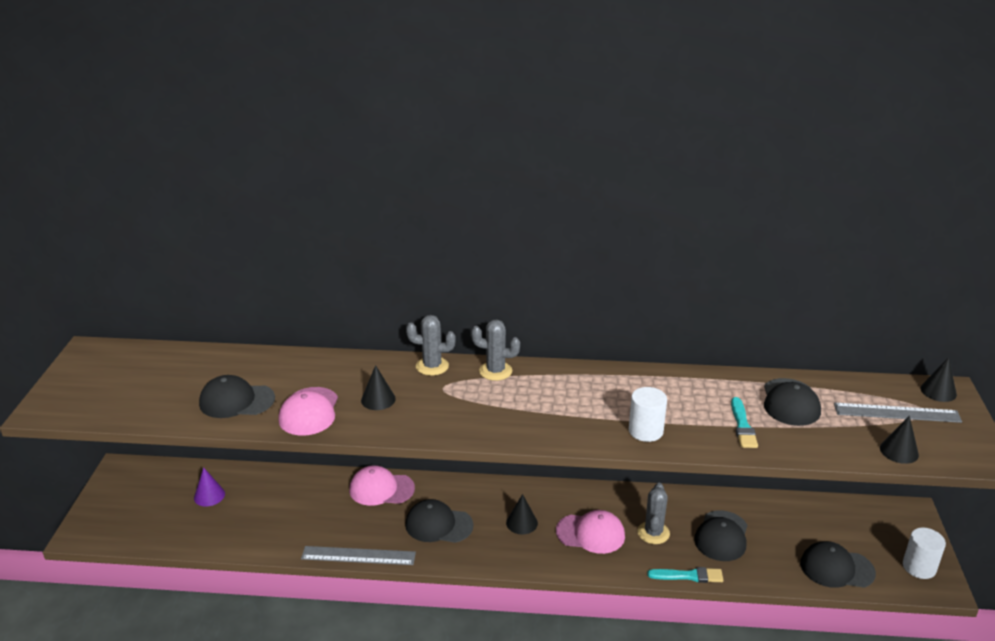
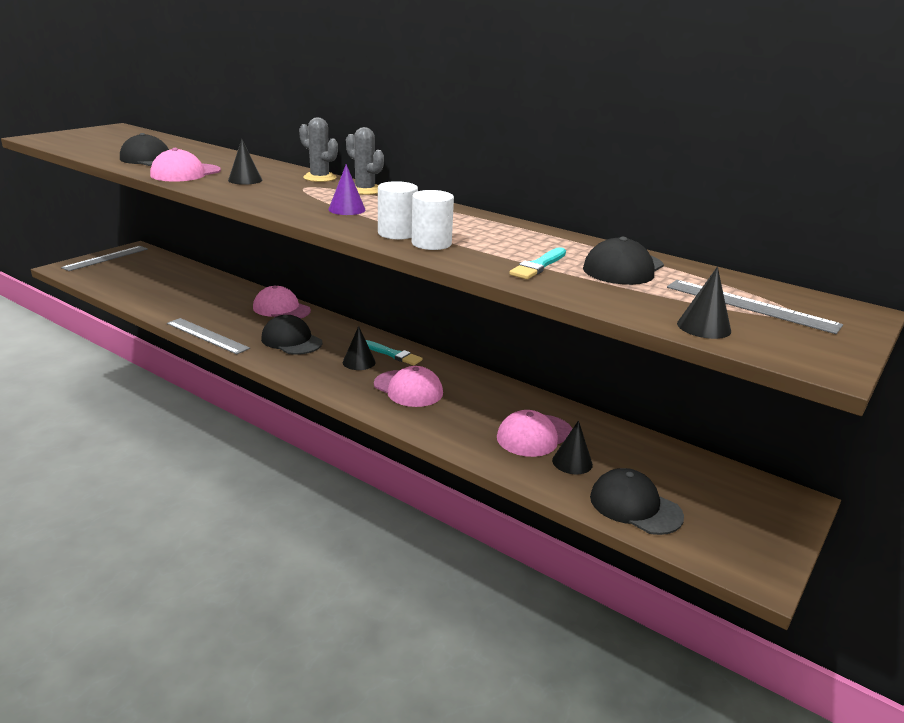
camera: 30 degrees right, 5 degrees down
(108, 498) = (106, 258): none -> grey ruler
(209, 495) = (164, 276): purple cone -> purple cone (347, 209)
(653, 533) = (467, 409): grey cactus -> none
(688, 576) = (460, 448): turquoise brush -> turquoise brush (393, 354)
(721, 536) = (534, 436): black cap -> pink cap
(919, 567) = (747, 547): white cylinder -> white cylinder (397, 233)
(938, 391) = (839, 308): black cone -> black cone (572, 462)

